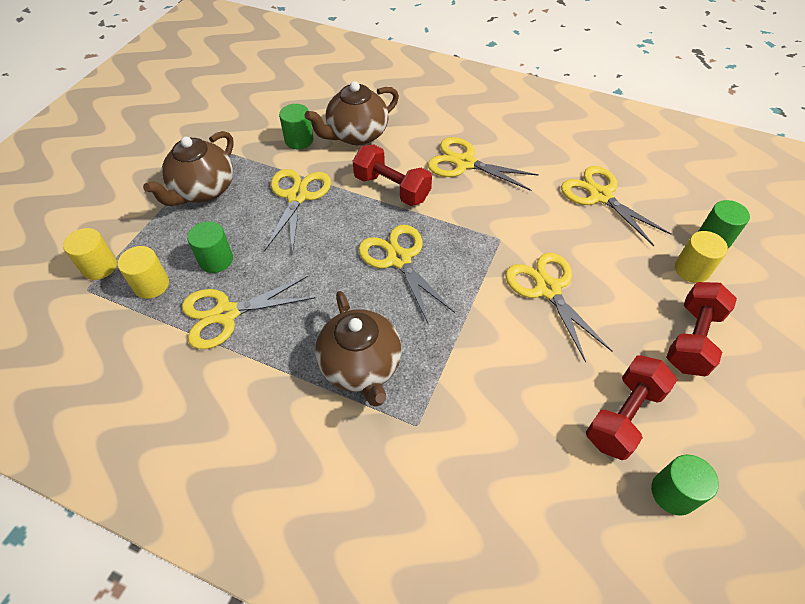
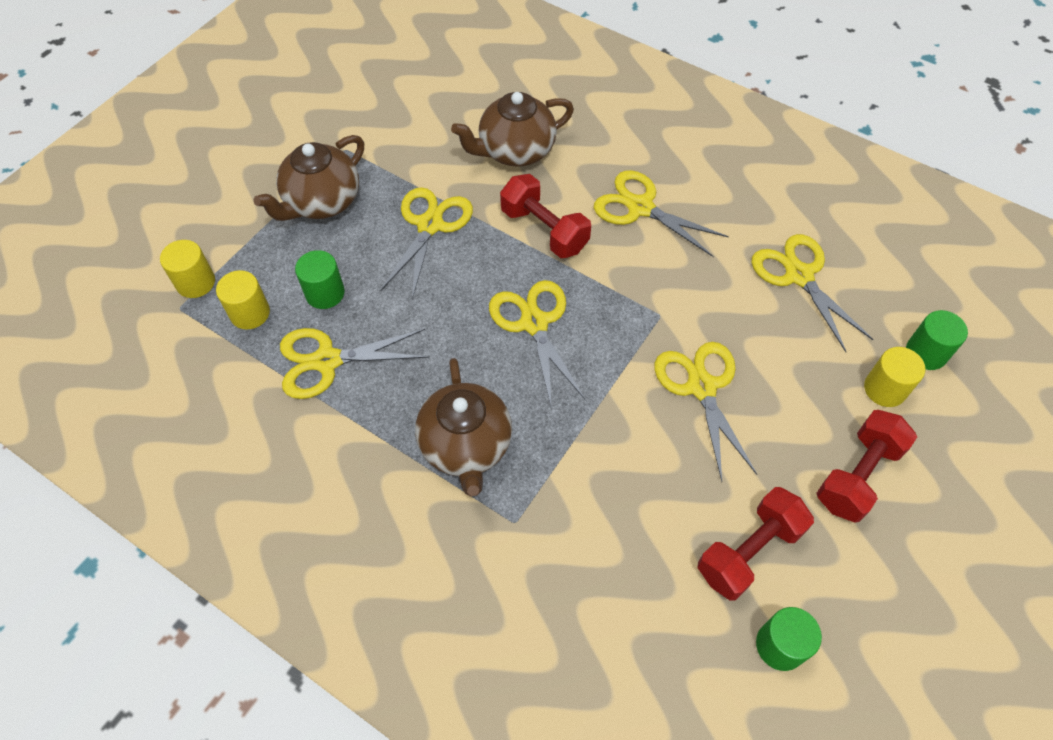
camera: 10 degrees right, 5 degrees up
(299, 140) = (444, 149): green cylinder -> none

